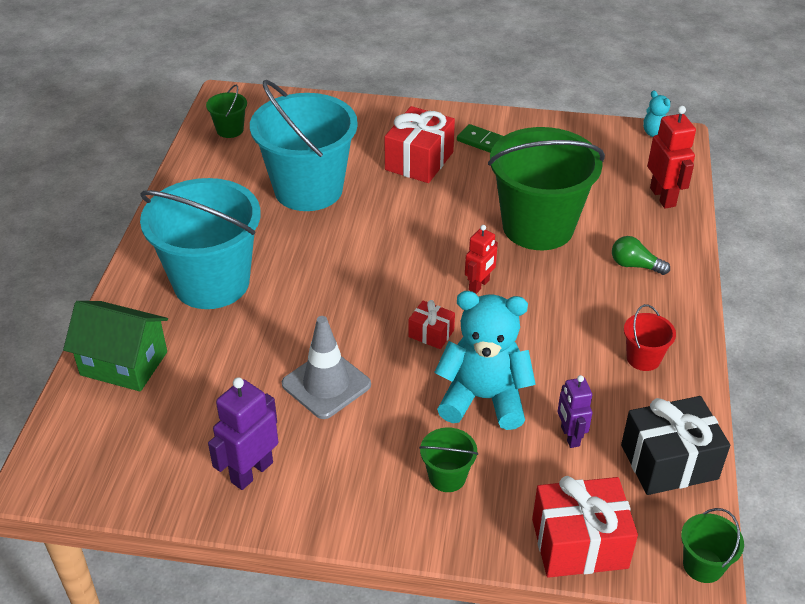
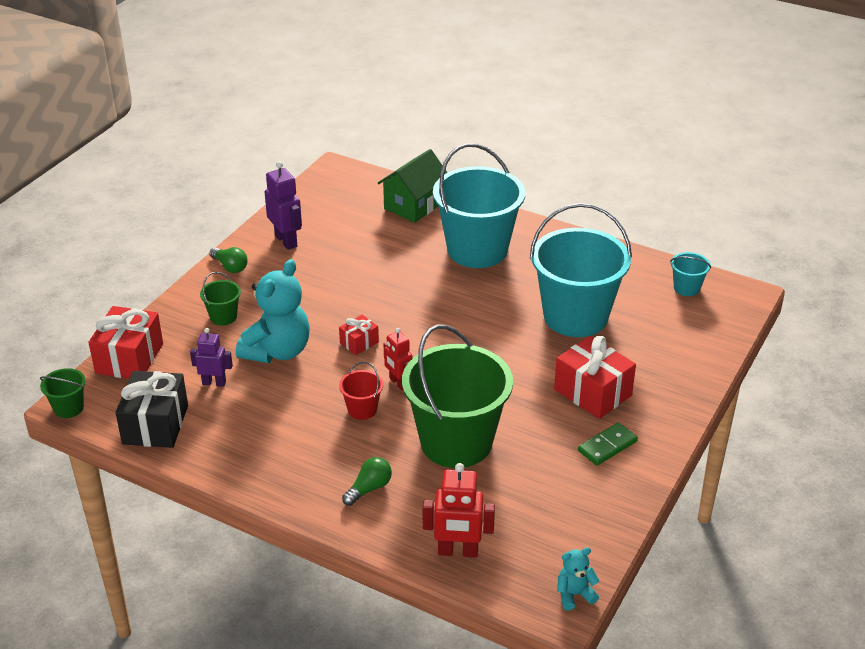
camera: 110 degrees right, 5 degrees down
(230, 130) = (686, 288): green bucket -> turquoise bucket
(326, 384) = (340, 283): grey traffic cone -> none
(337, 513) = (230, 267): none -> green light bulb
(643, 358) = (259, 450): red bucket -> red bucket (362, 409)

